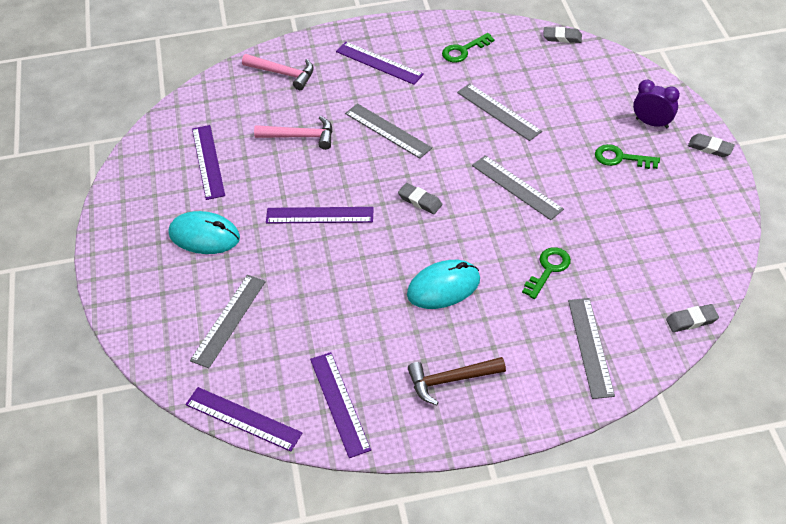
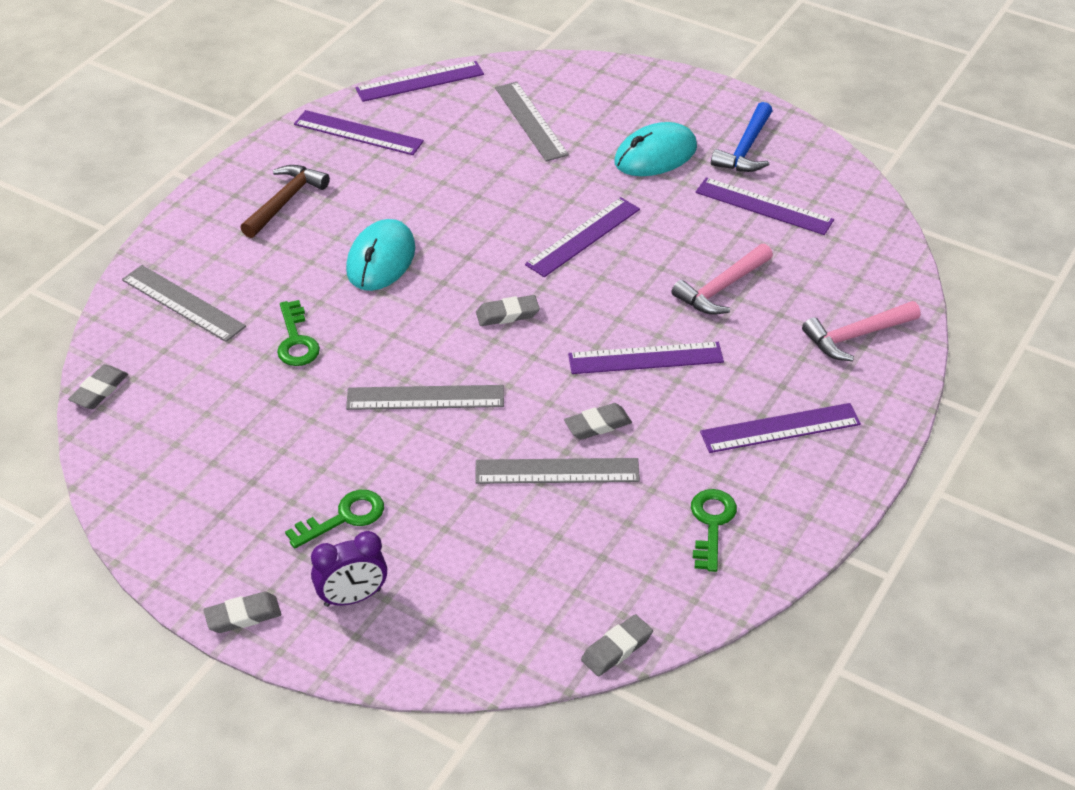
camera: 130 degrees right, 5 degrees down
(155, 201) = (746, 148): none -> blue hammer
(387, 131) = (645, 358): grey ruler -> purple ruler
(453, 118) = (597, 425): none -> grey eraser

